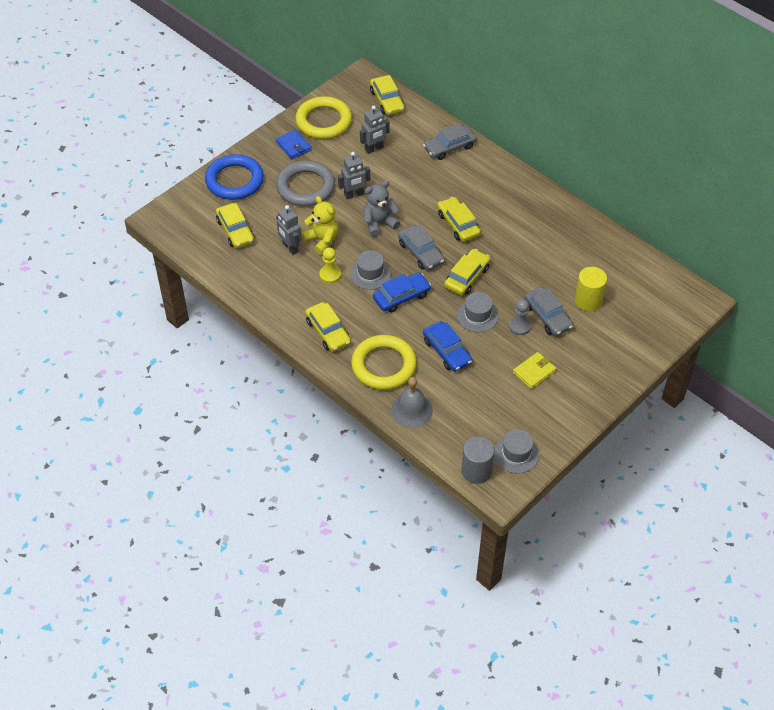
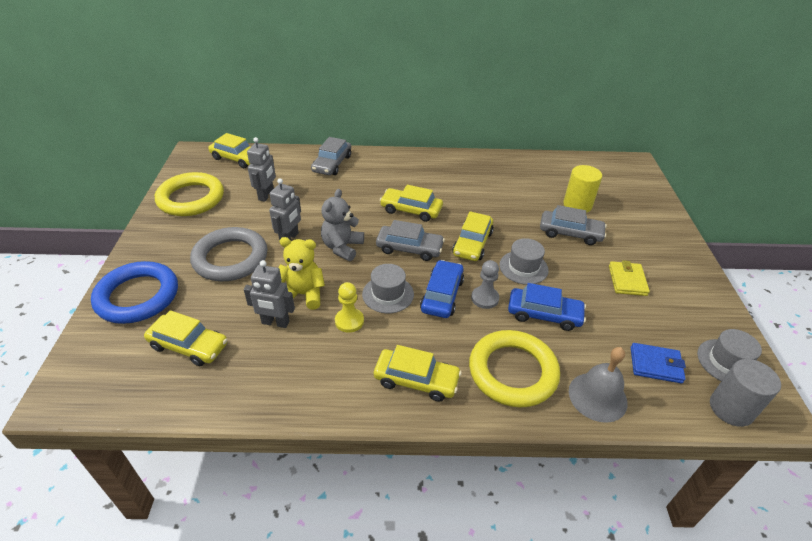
camera: 45 degrees left, 10 degrees down
(293, 146) = (179, 232): blue wallet -> blue wallet (655, 365)
(467, 277) = (472, 243): yellow car -> yellow car turned 150 degrees counterclockwise
(519, 326) = (564, 253): grey pawn -> grey pawn (485, 298)

